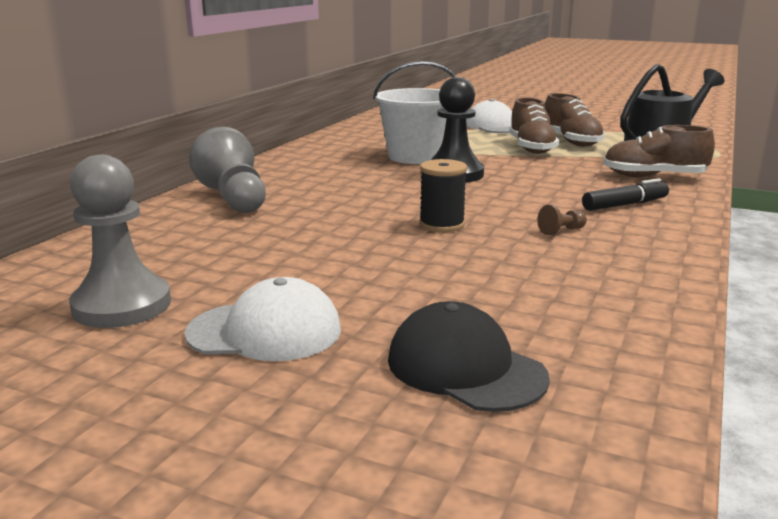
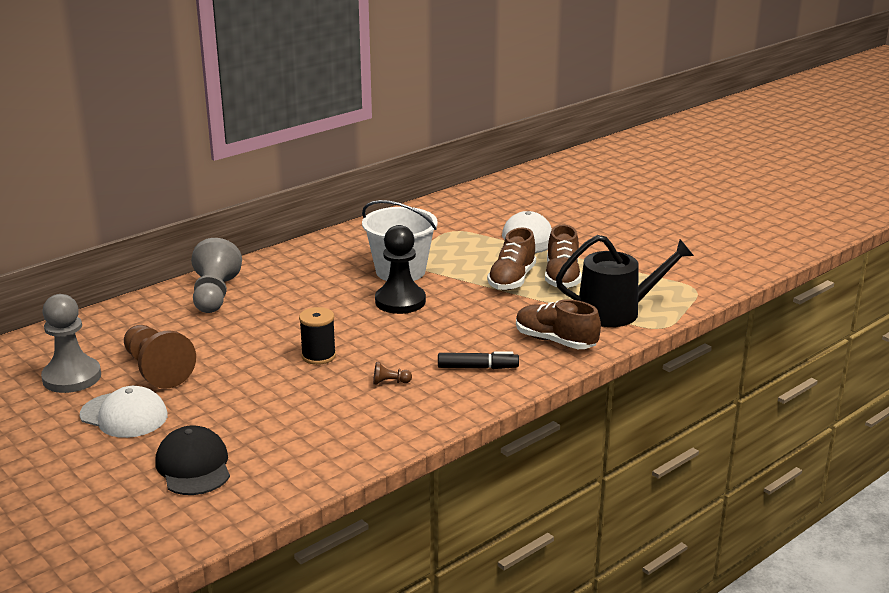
camera: 25 degrees right, 5 degrees up
(249, 273) = (157, 370): none -> brown pawn

